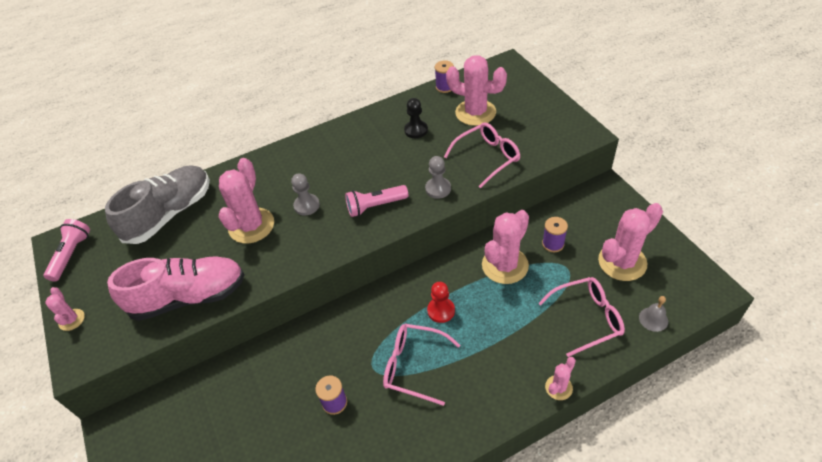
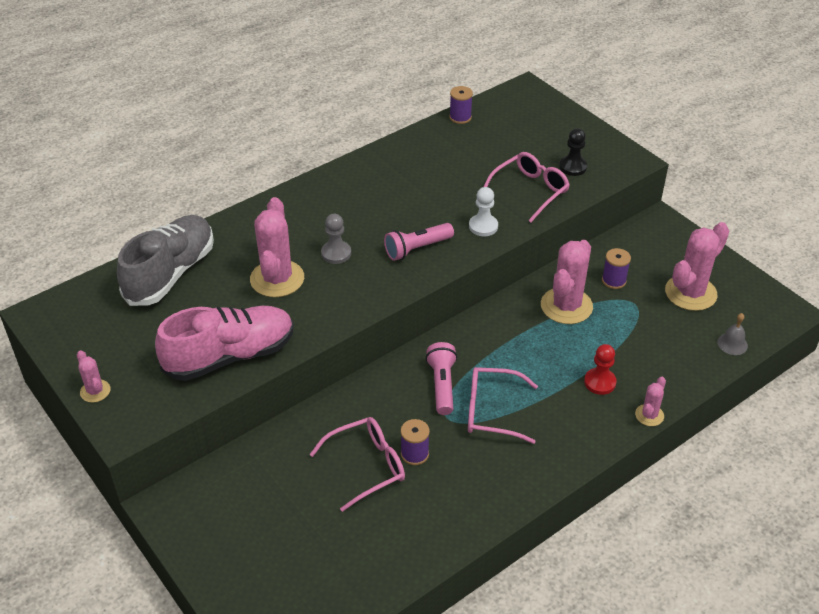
camera: 15 degrees left, 5 degrees down
(71, 255) = (63, 325): pink flashlight -> pink flashlight (442, 385)
(416, 130) = (440, 166): black pawn -> black pawn (573, 167)
(438, 189) = (483, 226): grey pawn -> white pawn
(441, 311) = (507, 356): red pawn -> red pawn (600, 382)
(475, 112) = (504, 144): pink cactus -> none
(587, 318) = (665, 349): pink glasses -> pink glasses (367, 466)

